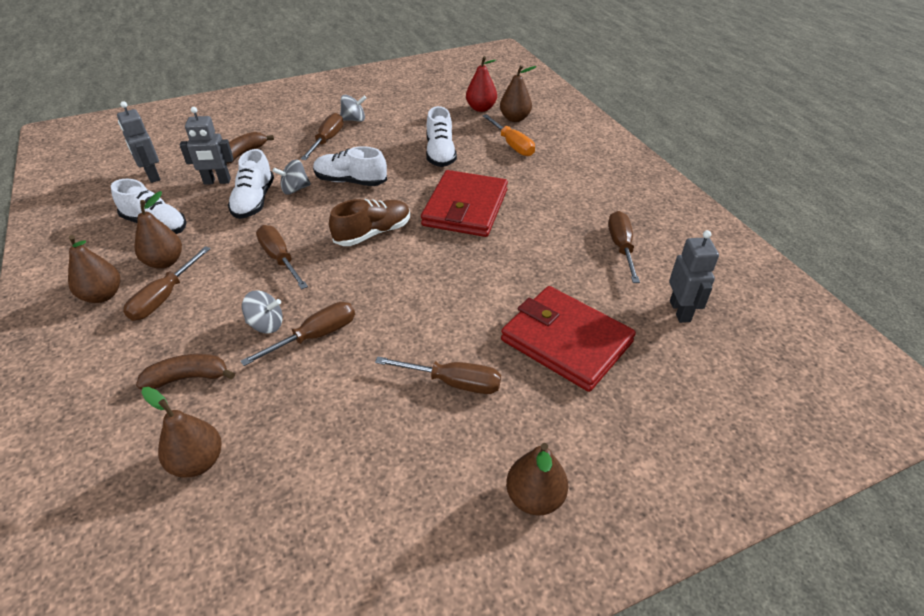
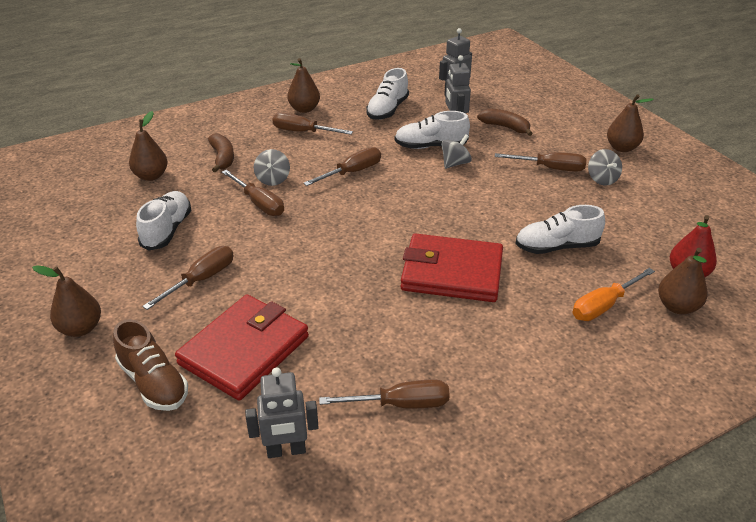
camera: 85 degrees right, 5 degrees down
(165, 262) = (343, 123): brown pear -> brown pear (622, 148)
(295, 189) = (455, 163): grey spinning top -> grey spinning top turned 75 degrees clockwise
(350, 181) = (478, 192): white shoe -> white shoe (167, 230)
(373, 233) = (395, 216): brown shoe -> brown shoe (154, 383)
(453, 382) = (201, 279): brown screwdriver -> brown screwdriver turned 150 degrees counterclockwise

